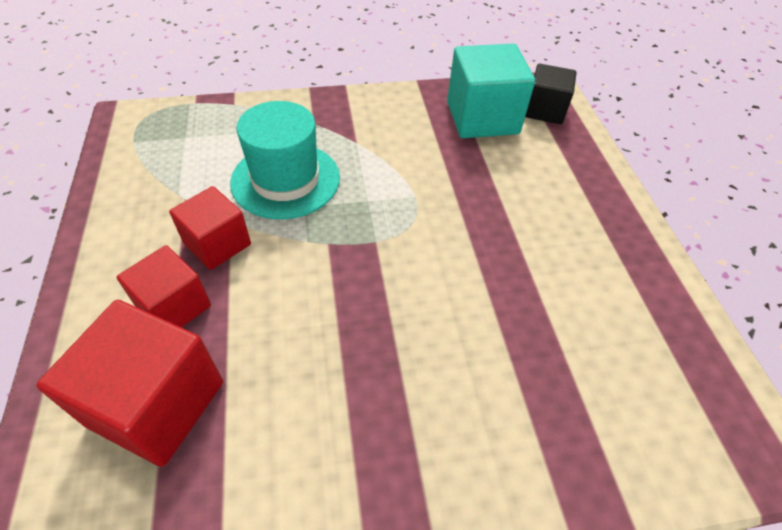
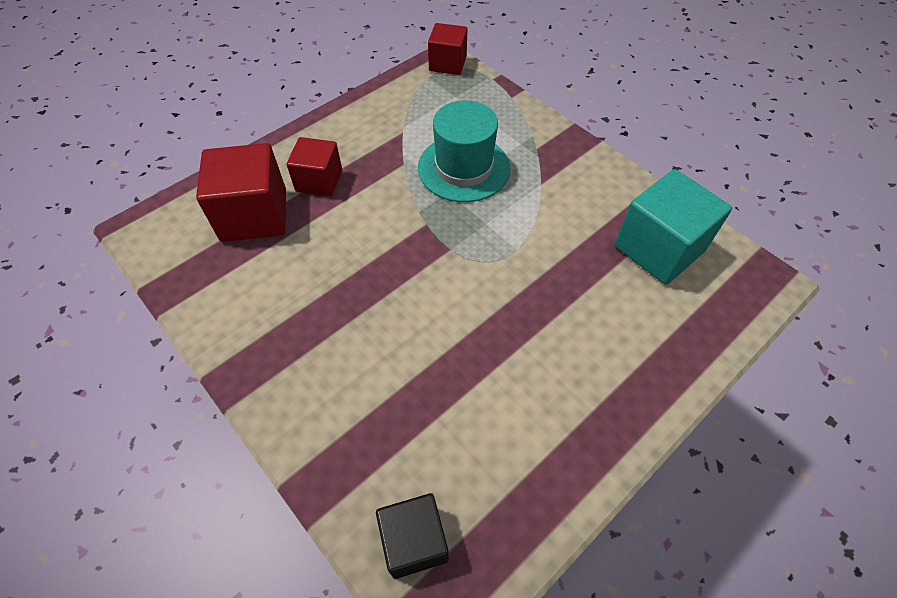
camera: 60 degrees right, 5 degrees up
(217, 244) = (379, 170): red cube -> red cube (447, 64)
(544, 110) = (724, 291): black cube -> black cube (414, 541)

